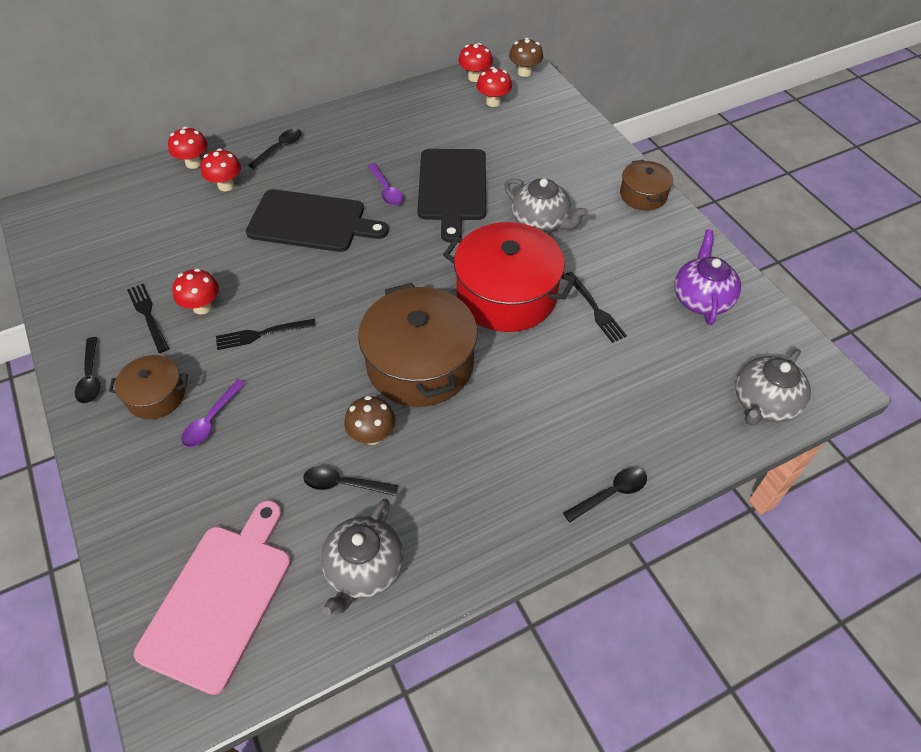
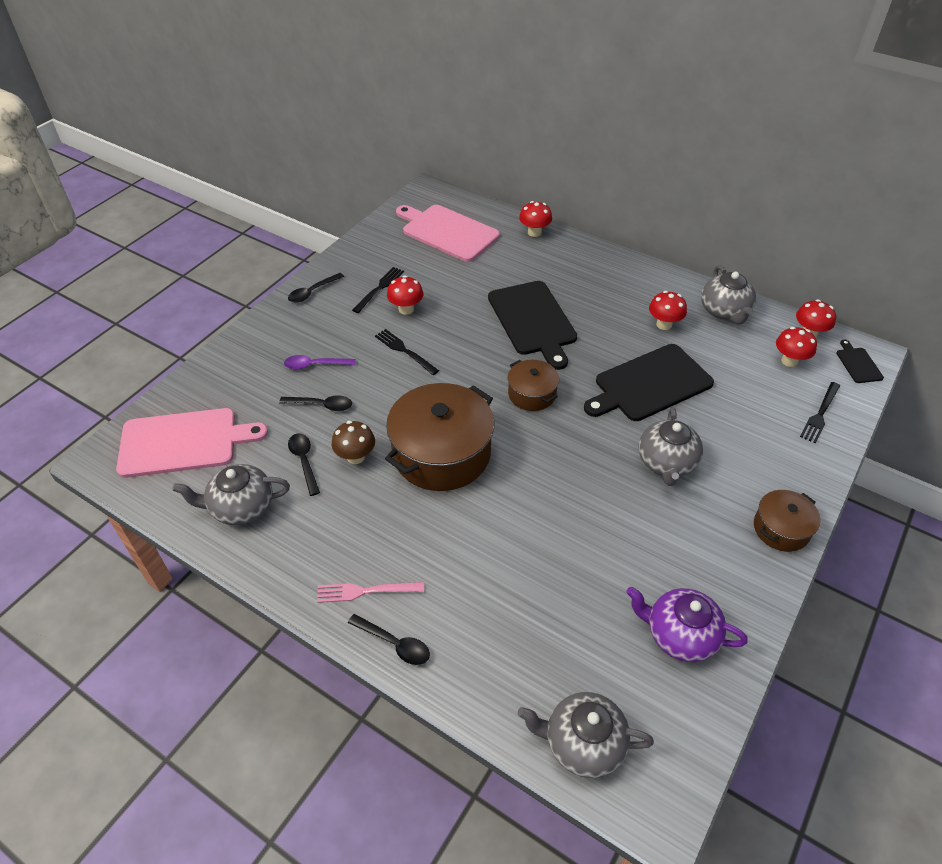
camera: 60 degrees right, 5 degrees down
(120, 223) = (447, 232): none -> pink cutting board
(156, 396) = (317, 328): brown pot -> brown pot (532, 394)
(226, 185) = (528, 259): red mushroom -> red mushroom (664, 324)
(279, 148) = (593, 265): black spoon -> black spoon (321, 405)
(386, 190) = (607, 345): purple spoon -> none
(412, 105) = (724, 311): none -> grey teapot
(506, 295) = (557, 476): red pot -> none
(524, 72) = (858, 364): brown mushroom -> black cutting board
(541, 494) = (365, 591): none -> pink fork
(595, 309) = (593, 549): black fork -> black fork (820, 414)
(701, 299) = (680, 635): purple teapot -> purple teapot turned 135 degrees counterclockwise

